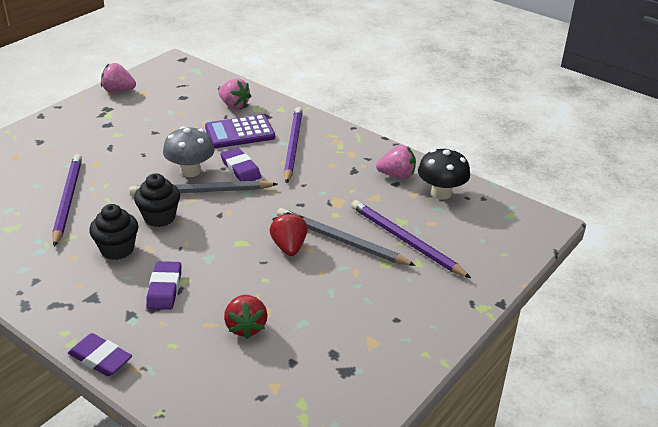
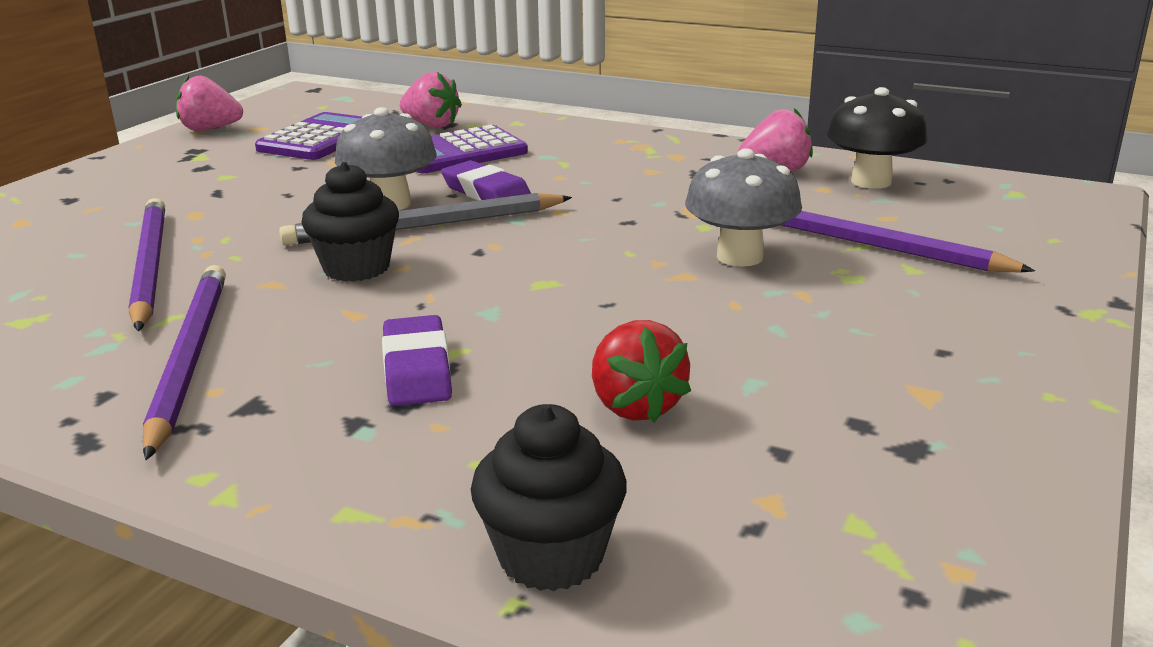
camera: 10 degrees left, 10 degrees down
(100, 358) = (312, 513): purple eraser -> none
(117, 249) = (283, 322): black cupcake -> black cupcake (551, 556)
(172, 109) = (320, 139): none -> purple calculator
(289, 247) = (646, 277): red strawberry -> none
(293, 146) = (566, 157): purple pencil -> purple pencil (189, 358)
(340, 240) = (740, 257): grey pencil -> grey mushroom

